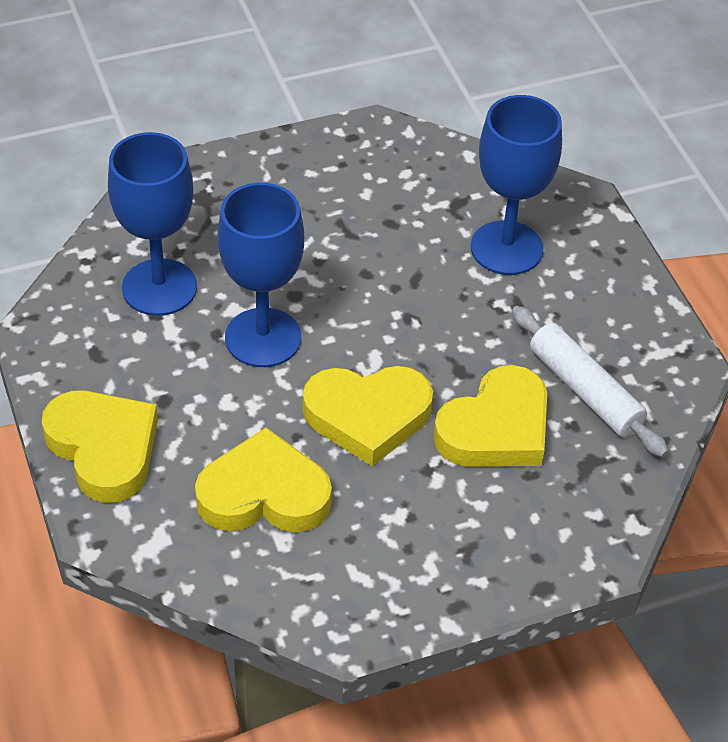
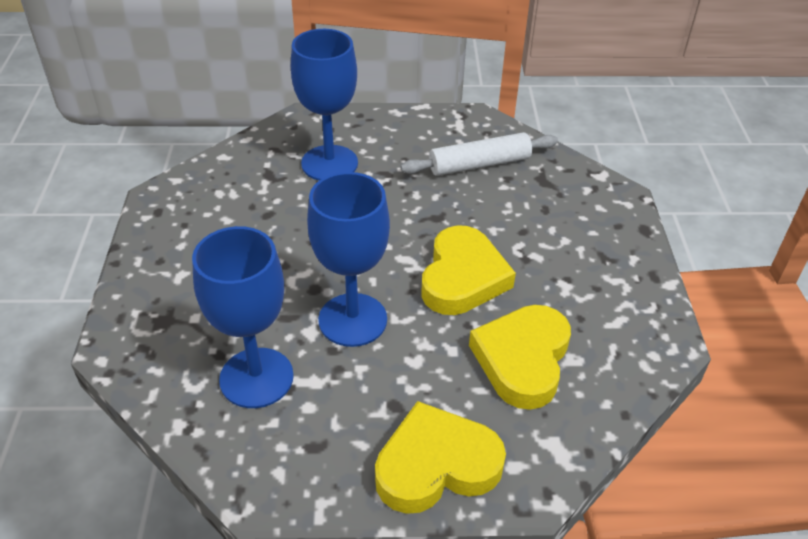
camera: 70 degrees left, 5 degrees down
(496, 428) = (498, 214): yellow heart -> none

